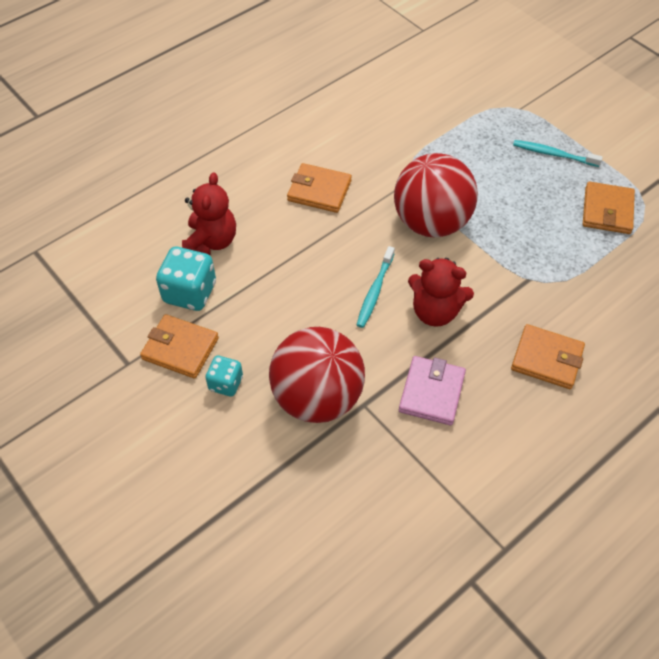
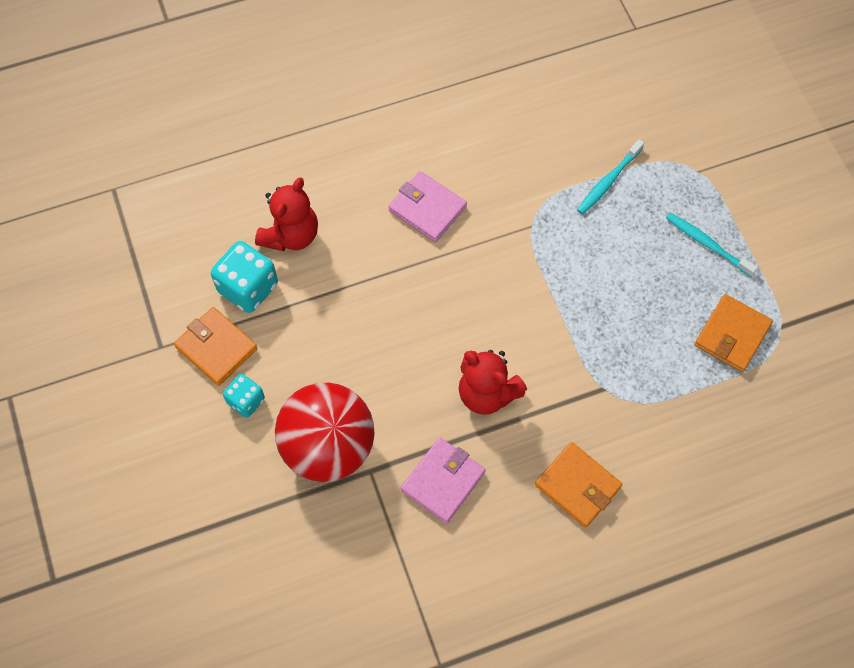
camera: 20 degrees right, 10 degrees up
(319, 191) = (427, 208): orange wallet -> pink wallet
(375, 291) = (435, 349): turquoise toothbrush -> turquoise toothbrush (608, 181)
(431, 222) = (530, 286): red ball -> none

